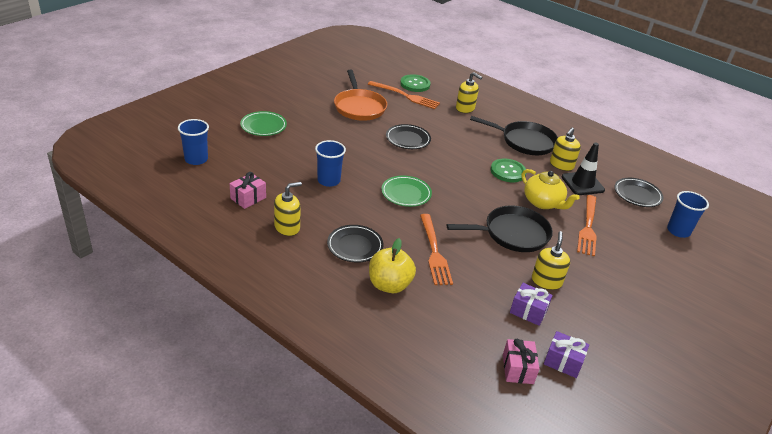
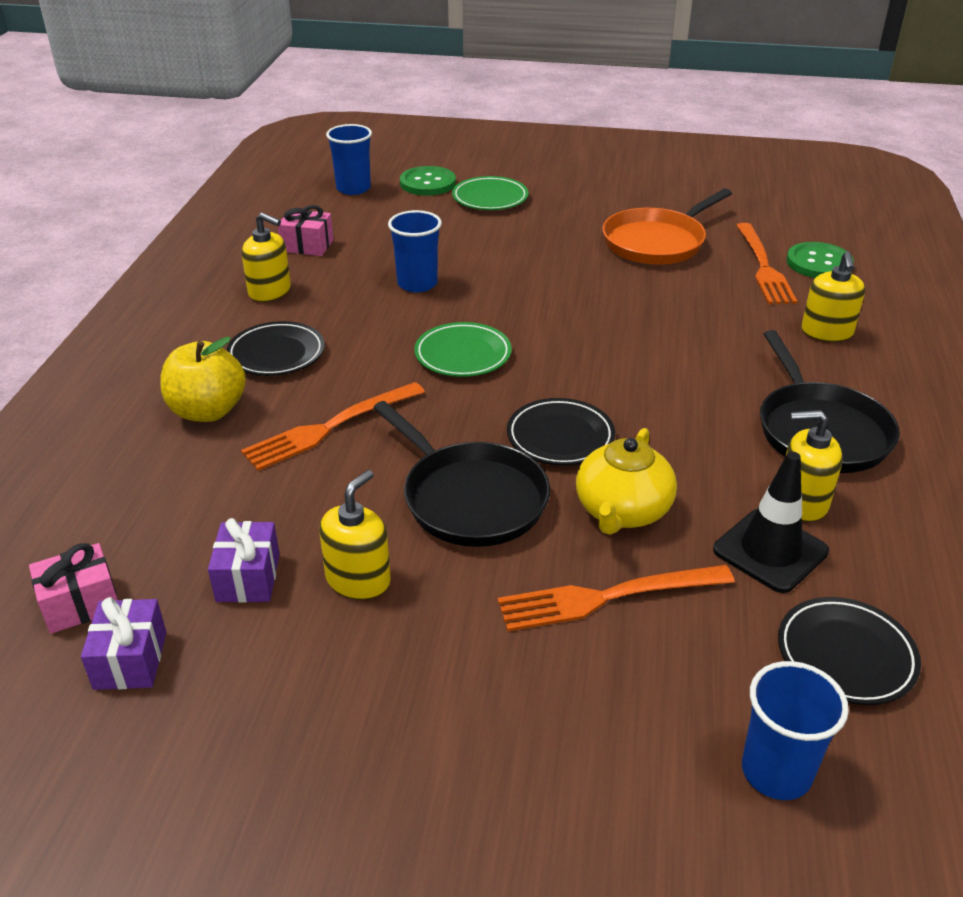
camera: 65 degrees right, 0 degrees up
(408, 139) = (627, 309): black plate -> black plate (560, 437)
(508, 171) = (675, 439): green button -> green button (427, 183)
(546, 281) = (358, 579): yellow soap dispenser -> yellow soap dispenser turned 45 degrees counterclockwise

